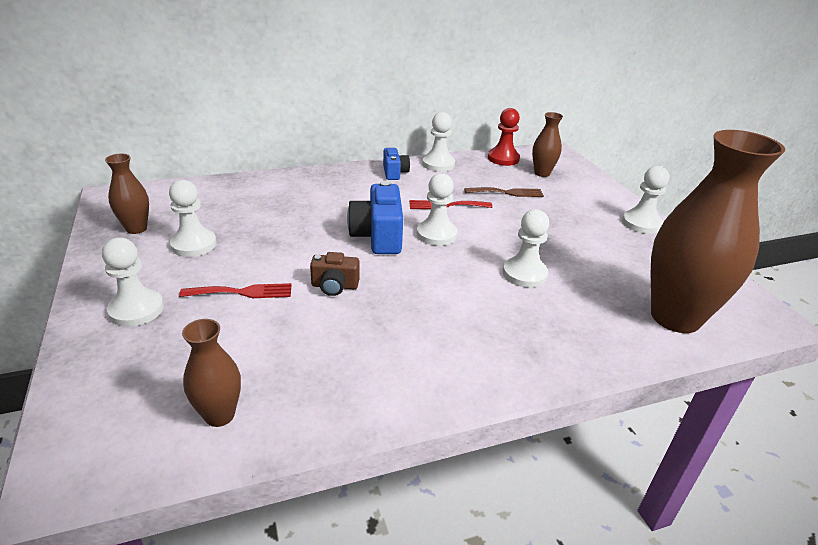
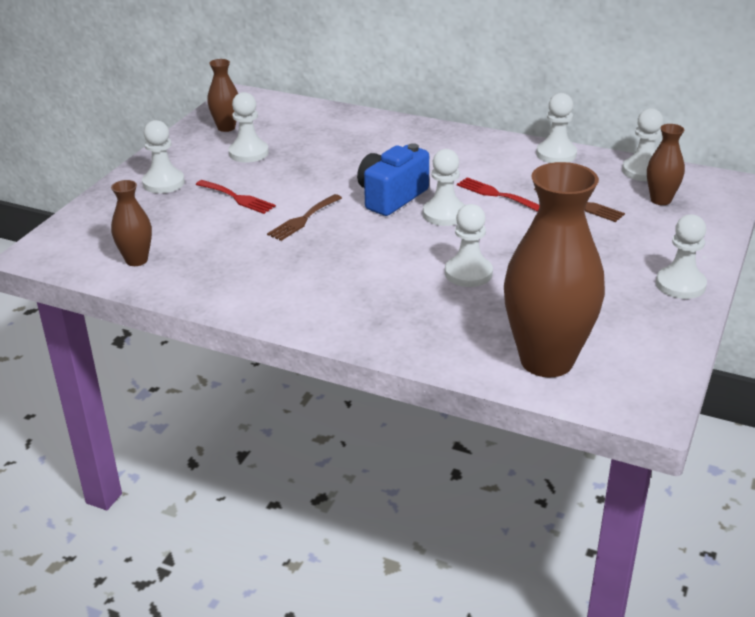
camera: 45 degrees right, 0 degrees up
(334, 286) = (303, 219): brown camera -> brown fork
(394, 173) = (495, 149): blue camera -> none
(503, 158) = (642, 171): red pawn -> white pawn

